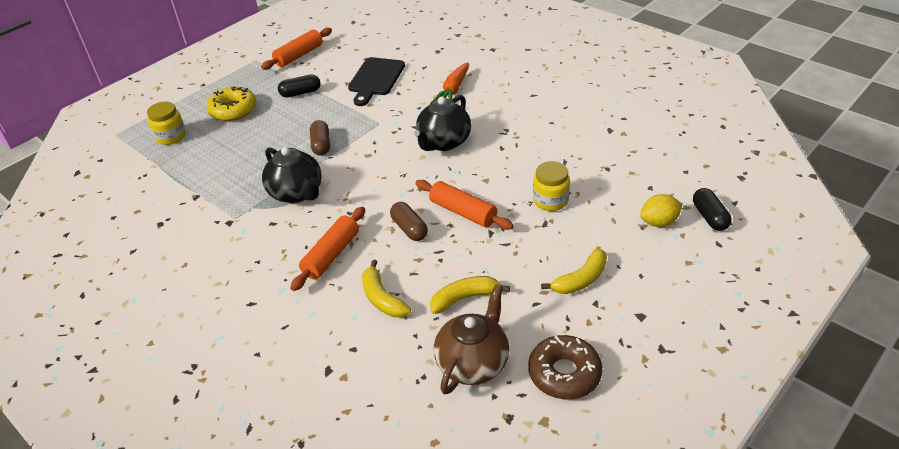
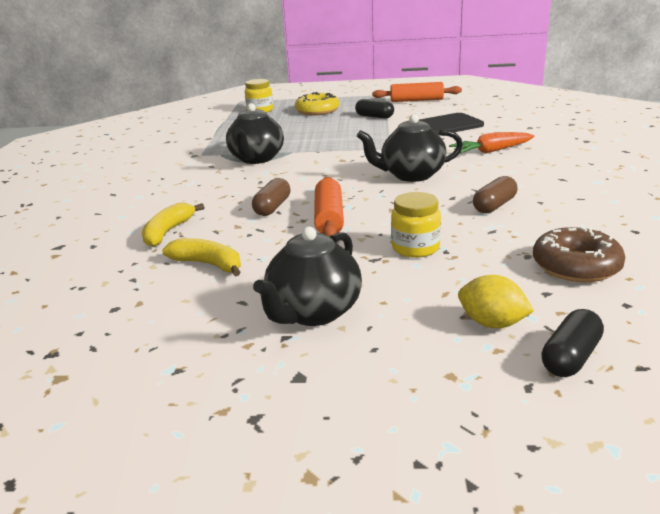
camera: 50 degrees right, 15 degrees down
(321, 145) = (326, 143): brown capsule -> brown capsule (494, 206)
(331, 255) = (199, 195): orange rolling pin -> none
(473, 363) = (119, 303): brown teapot -> none
(564, 373) = (146, 361): brown donut -> brown donut (576, 266)
(580, 279) = (313, 312): yellow banana -> black teapot

